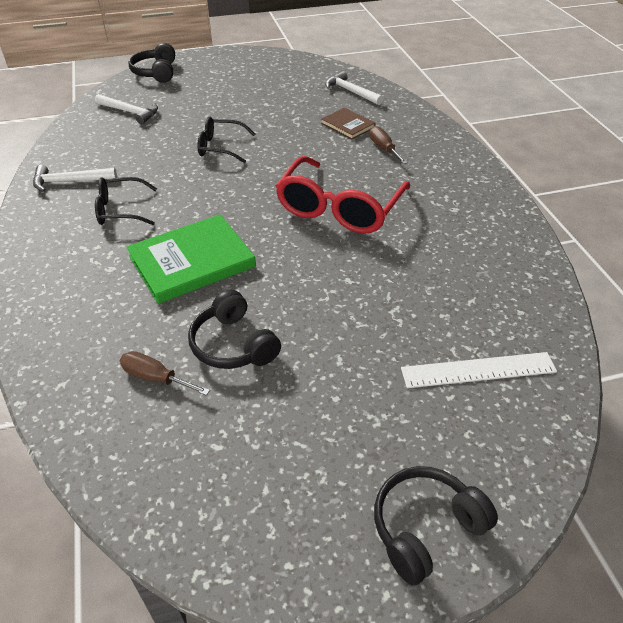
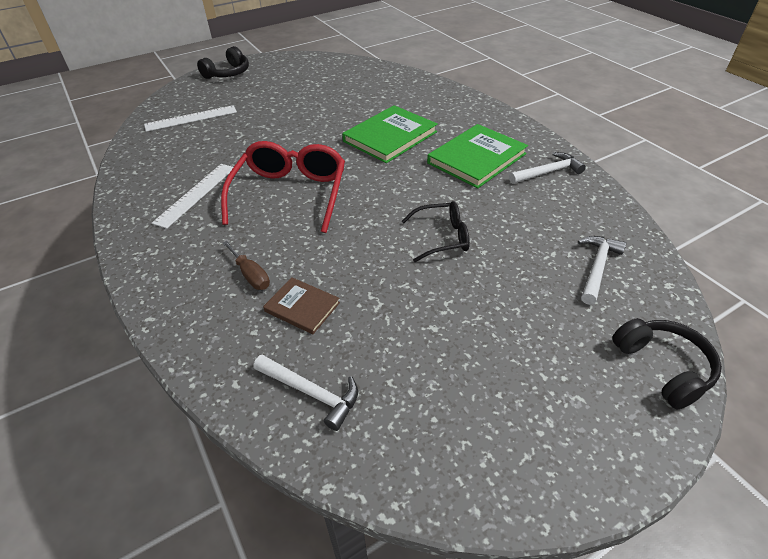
camera: 165 degrees right, 0 degrees up
(120, 210) = (477, 158): black glasses -> green book
(130, 112) = (597, 268): white hammer -> white hammer turned 105 degrees clockwise
(155, 378) = (369, 89): brown screwdriver -> none
(233, 344) = (336, 105): black headphones -> none
(442, 227) = (196, 194): none -> white ruler

